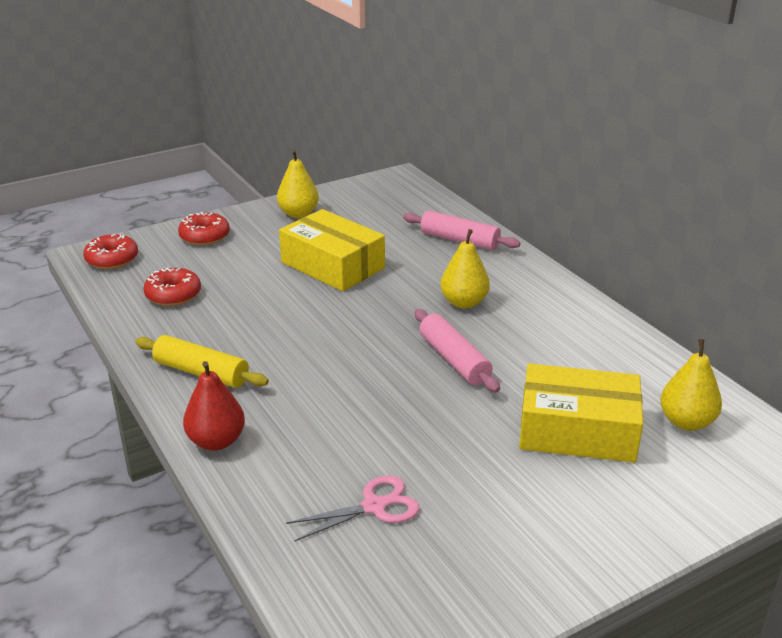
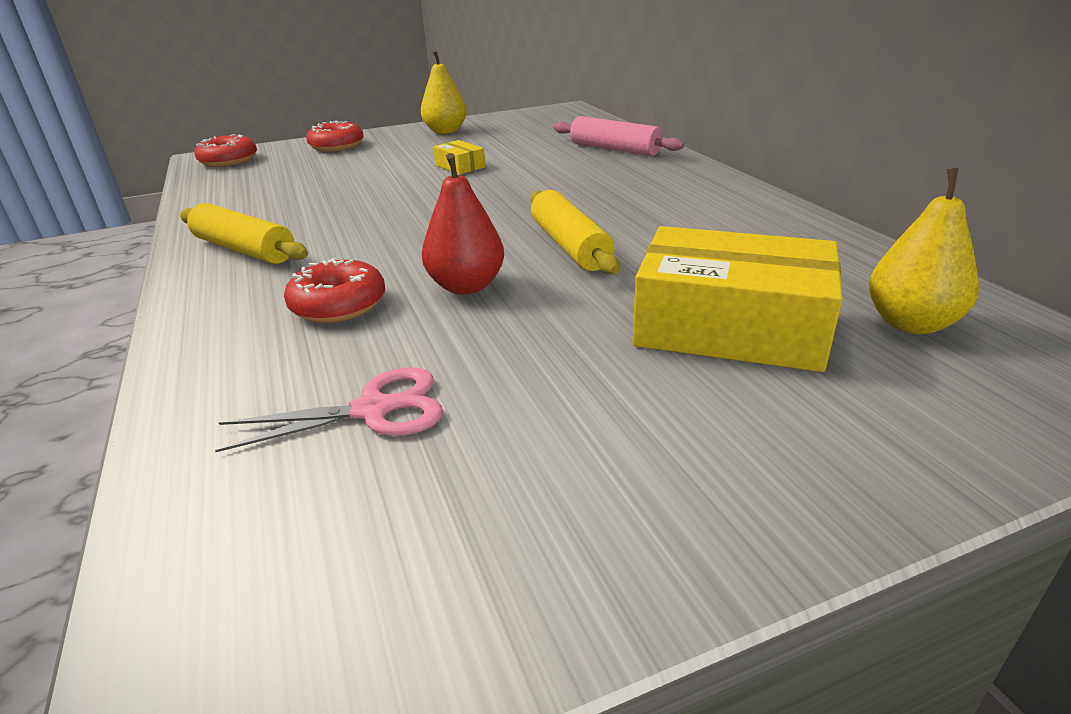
camera: 10 degrees right, 0 degrees up
(173, 295) = (268, 186): red donut -> red donut (338, 305)
(216, 441) = (205, 318): red pear -> red pear (466, 286)
(333, 265) = (460, 166): yellow box -> yellow box, size x0.44
(454, 359) = (570, 246): pink rolling pin -> yellow rolling pin
(464, 302) = (602, 196): yellow pear -> none

